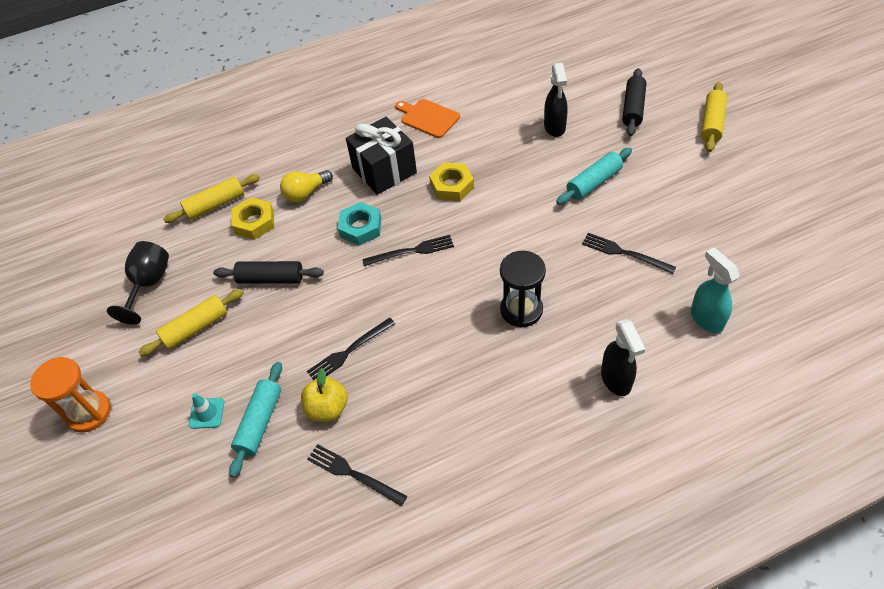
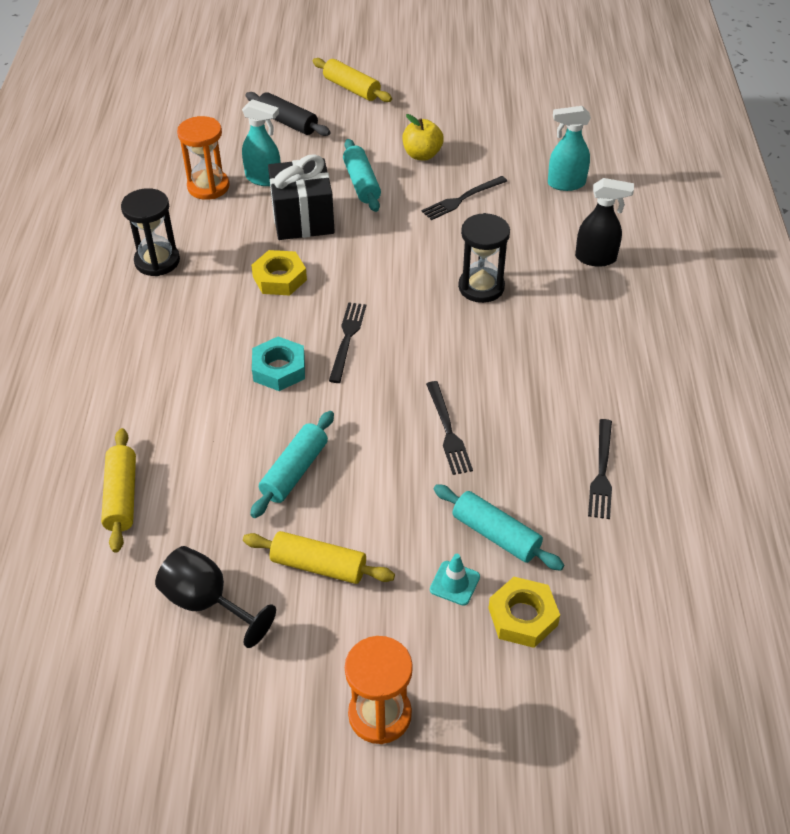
camera: 70 degrees left, 5 degrees down
(195, 328) = (318, 566): yellow rolling pin -> yellow rolling pin turned 60 degrees counterclockwise
(254, 222) = (188, 463): yellow nut -> yellow nut (523, 616)
(271, 279) = (294, 471): black rolling pin -> turquoise rolling pin
(306, 193) = (181, 401): yellow light bulb -> none
(327, 408) = (511, 470): yellow apple -> yellow apple (422, 155)
(353, 474) = (601, 472): black fork -> black fork turned 45 degrees counterclockwise
(384, 170) = (207, 322): black gift -> black gift (302, 219)
(428, 118) = (157, 261): orange cutting board -> black hourglass
(523, 104) = (208, 187): none -> orange hourglass
(554, 127) = (264, 179): black spray bottle -> turquoise spray bottle

